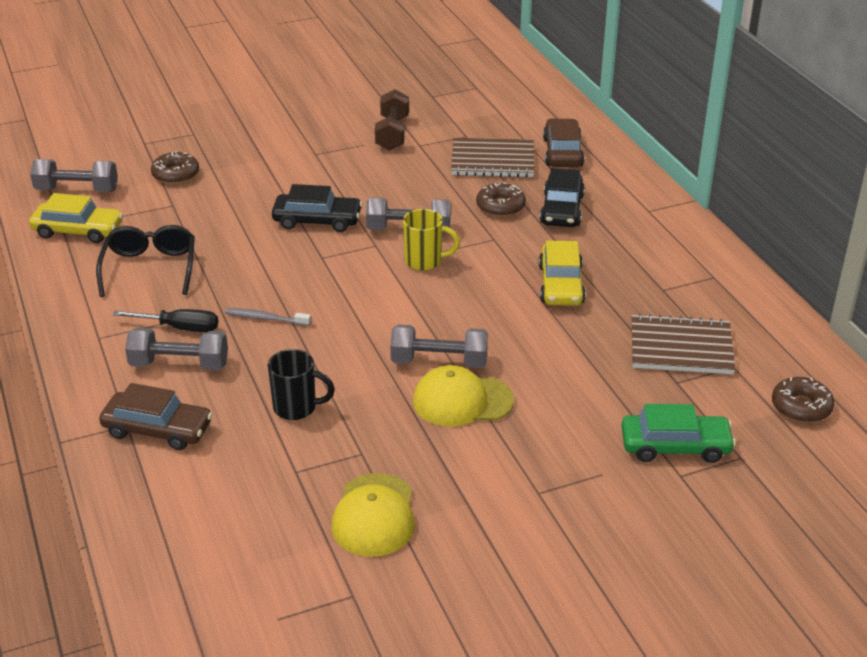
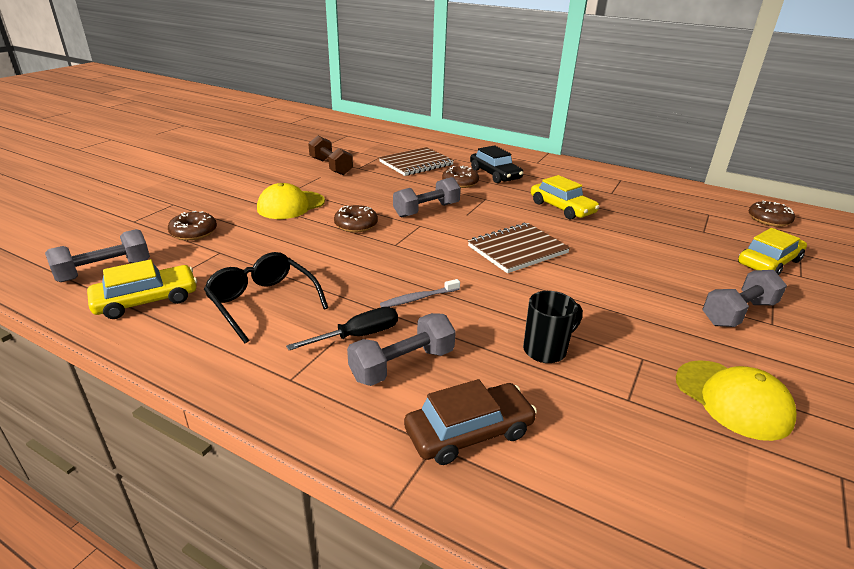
camera: 40 degrees left, 5 degrees down
(317, 220) = (356, 225): black car -> brown donut
(425, 261) = (466, 223): yellow mug -> none
(439, 362) = (577, 274): grey dumbbell -> grey dumbbell (738, 313)
(462, 401) = (632, 291): yellow cap -> yellow cap (291, 205)
(562, 152) = (448, 150): brown car -> none
(675, 446) = (768, 262): green car -> yellow car
(681, 348) = (672, 215): brown notebook -> brown notebook (517, 250)

